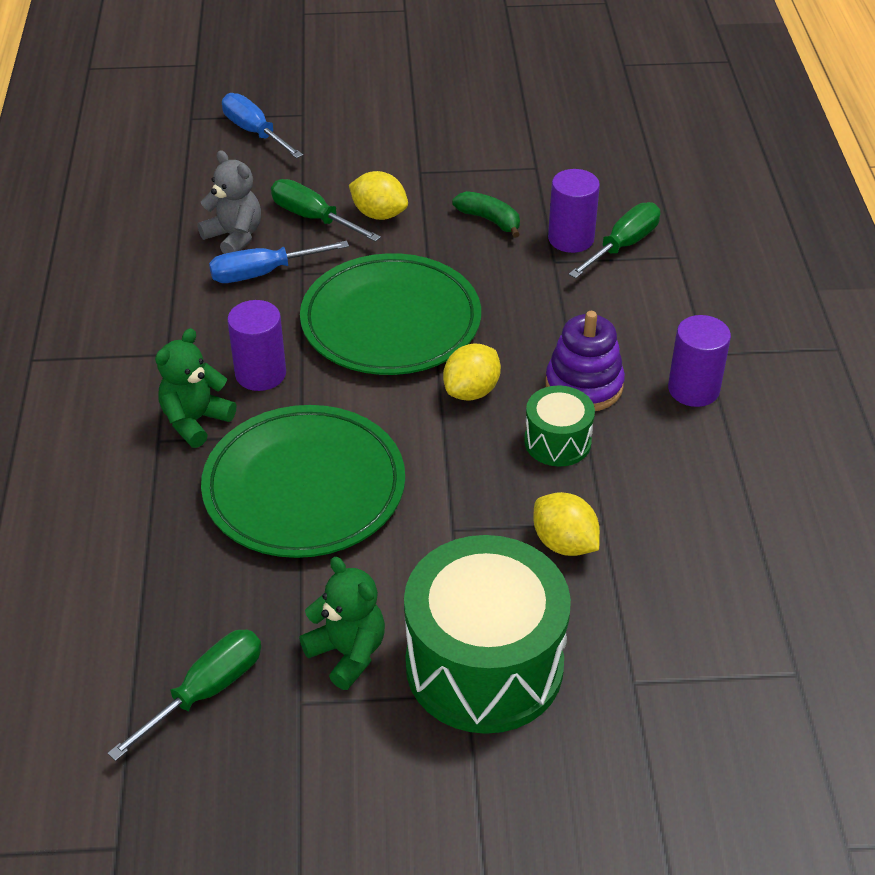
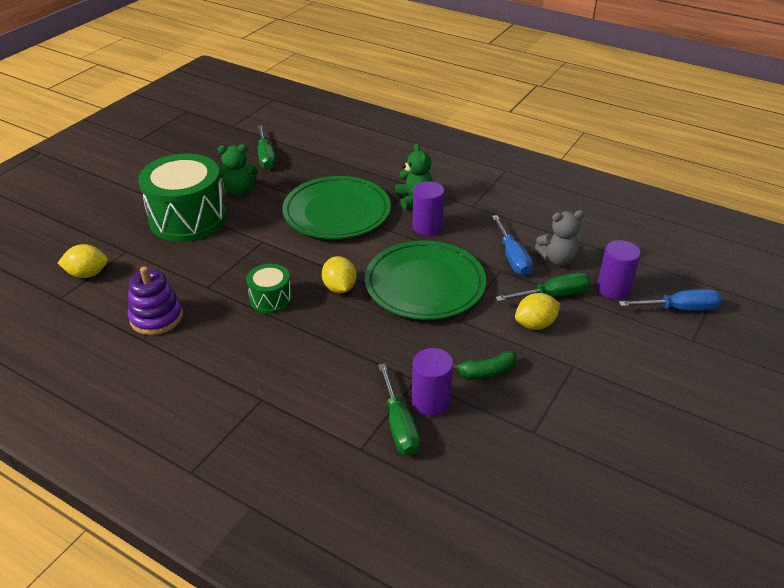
camera: 125 degrees right, 5 degrees down
(264, 273) = (512, 257): blue screwdriver -> blue screwdriver turned 150 degrees clockwise
(564, 543) = (212, 268): yellow lemon -> yellow lemon (87, 274)
(584, 385) = (297, 331): purple stacking toy -> purple stacking toy (156, 317)
(693, 389) = (242, 374): purple cylinder -> purple cylinder (613, 289)

